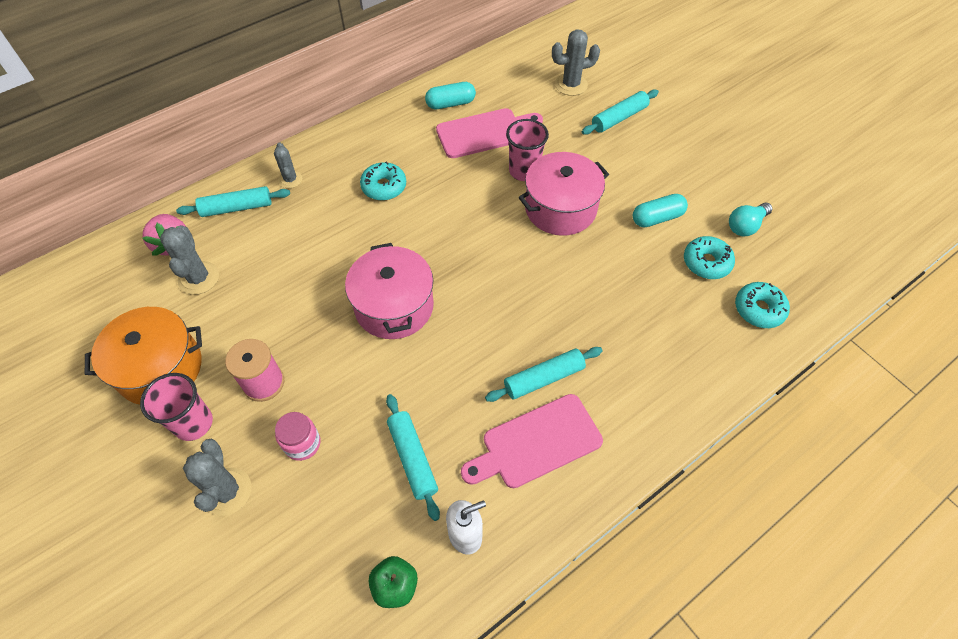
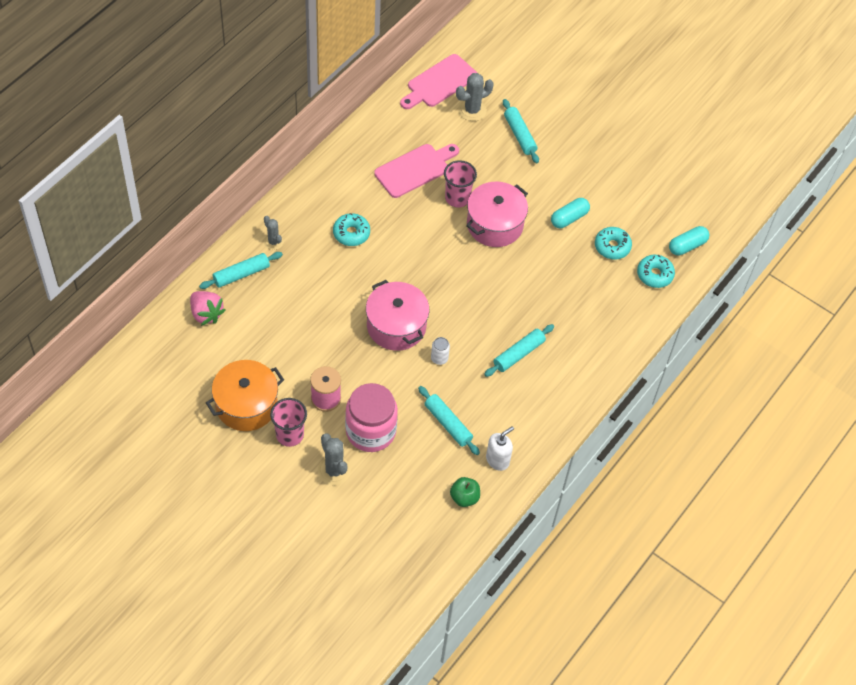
camera: 20 degrees left, 0 degrees up
(199, 278) = (240, 335): grey cactus -> none
(302, 443) = (370, 431): pink jar -> pink jar, size x1.96
(434, 361) = (439, 358): none -> white can
(450, 104) = (377, 147): turquoise capsule -> turquoise capsule (687, 246)
(536, 443) = (526, 396): pink cutting board -> pink cutting board (439, 83)
(619, 118) = (519, 135): turquoise rolling pin -> turquoise rolling pin turned 60 degrees counterclockwise
(745, 226) = (635, 211): turquoise light bulb -> none

